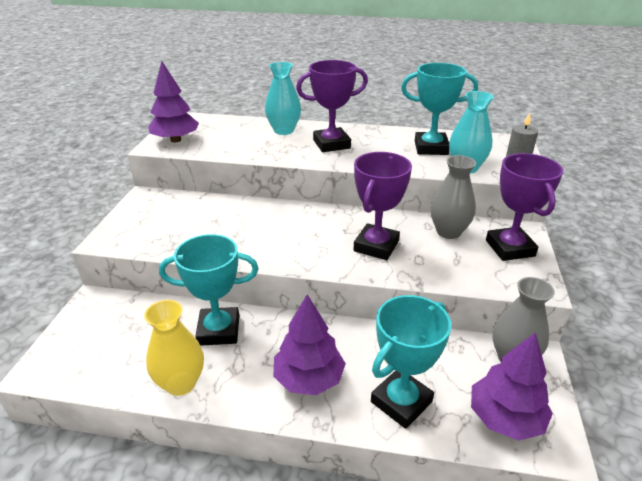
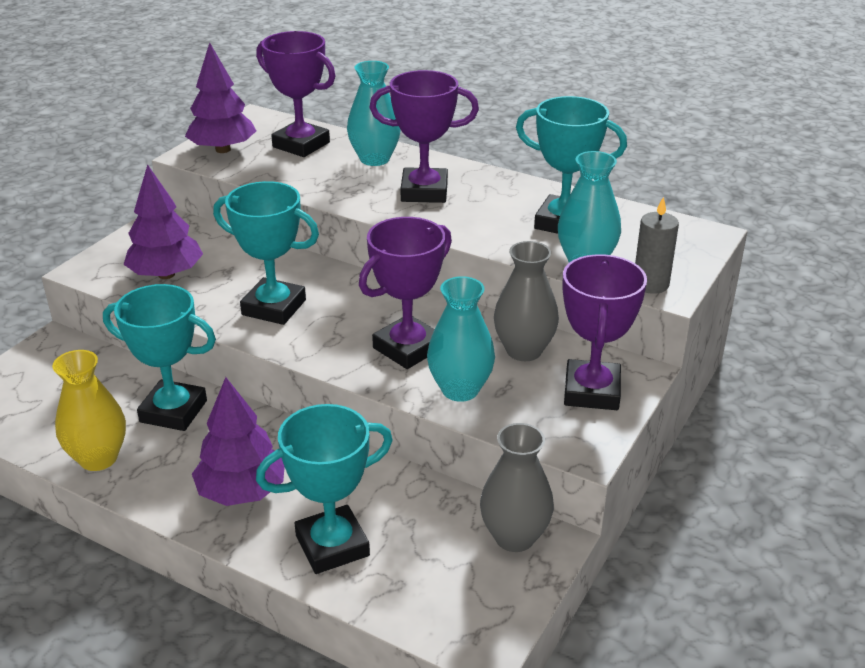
camera: 20 degrees right, 0 degrees up
(228, 129) = (301, 145): none -> purple trophy
(266, 238) = (274, 307): none -> turquoise trophy
(431, 266) = (460, 389): none -> turquoise vase
(505, 418) = (445, 598): purple tree -> purple tree (166, 274)

